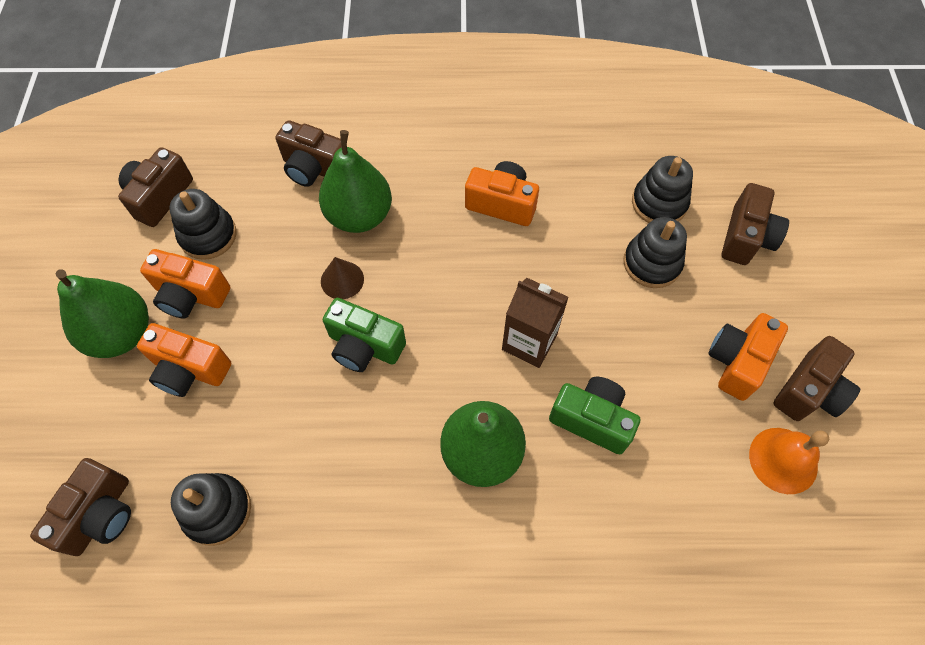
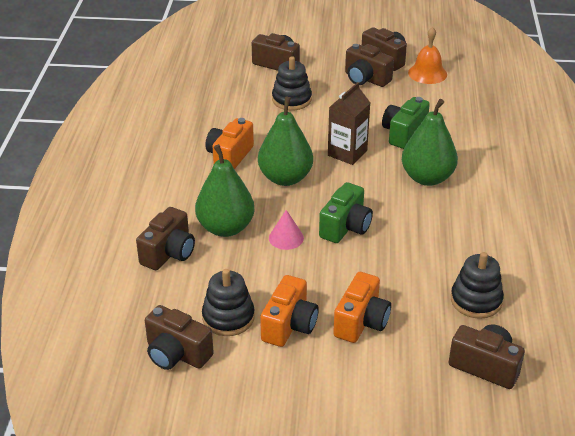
camera: 85 degrees left, 25 degrees down
(122, 334) = (324, 368): green pear -> green pear (285, 178)
(342, 280) = (286, 238): brown cone -> pink cone
(659, 203) = (243, 91): black stacking toy -> none
(737, 362) = (366, 79): orange camera -> brown camera

